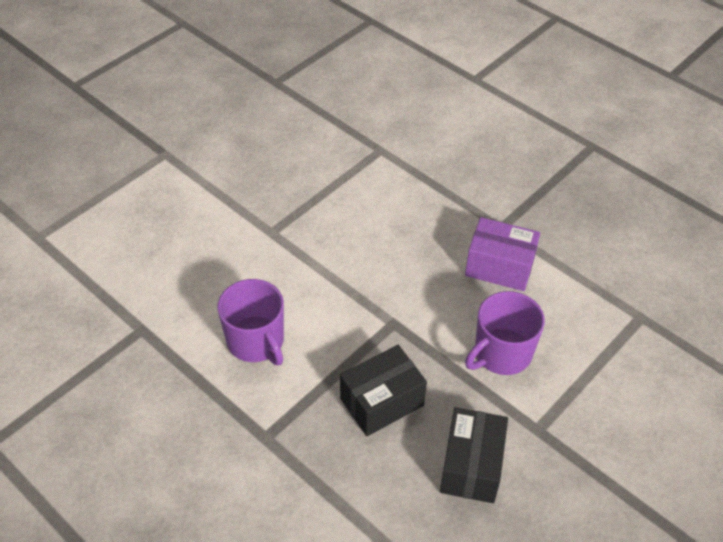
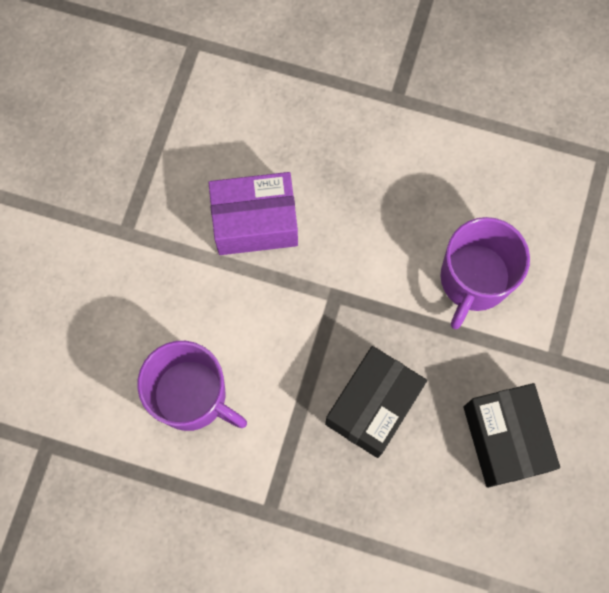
camera: 25 degrees left, 25 degrees up
(499, 267) = (420, 159): purple box -> purple box (255, 222)

